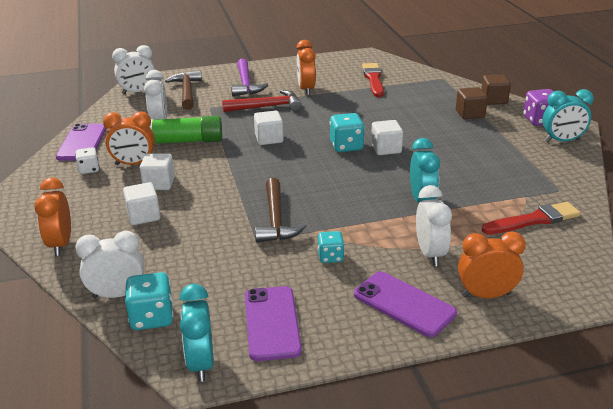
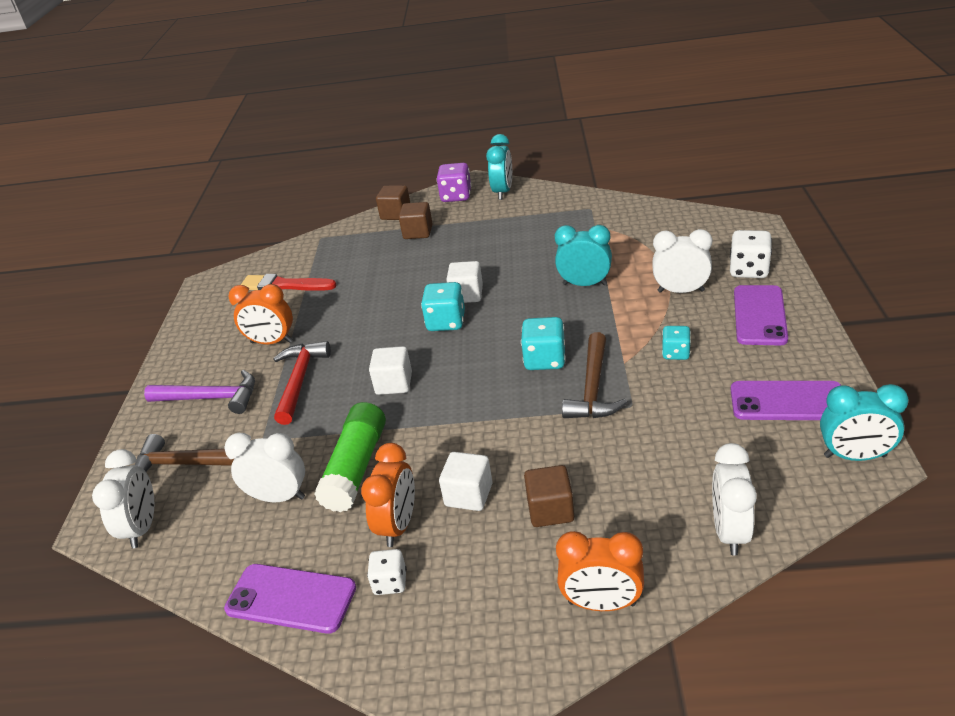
camera: 70 degrees left, 5 degrees up
(143, 216) = (550, 510): white cube -> brown cube
(152, 317) = (776, 497): turquoise dice -> turquoise dice (545, 360)
(276, 219) = (593, 388): brown hammer -> brown hammer turned 90 degrees clockwise
(404, 304) = (759, 315): purple phone -> purple phone turned 45 degrees counterclockwise
(486, 295) = (748, 270): orange clock -> white dice
(534, 220) = (637, 229): red brush -> none

